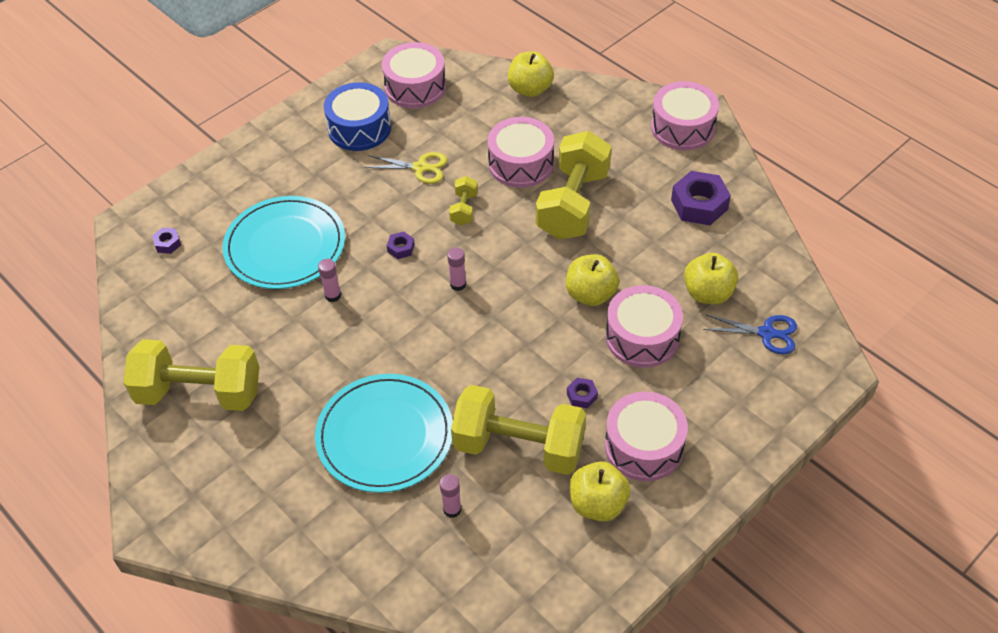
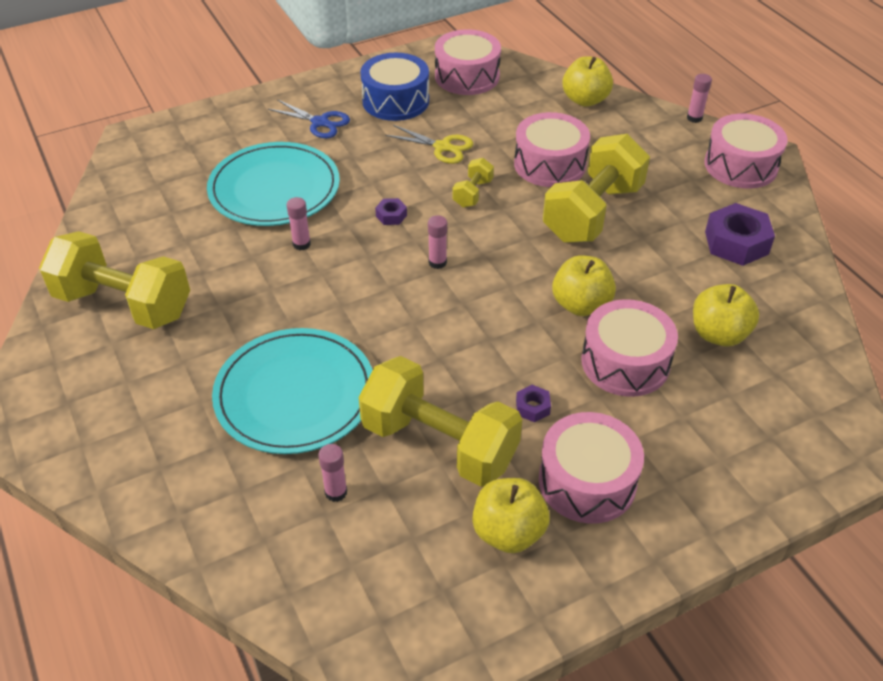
camera: 15 degrees right, 5 degrees down
(167, 244) = (161, 162): purple nut -> none
(630, 87) = (694, 118): none -> pink glue stick
(766, 333) = (777, 393): blue scissors -> blue scissors (320, 122)

